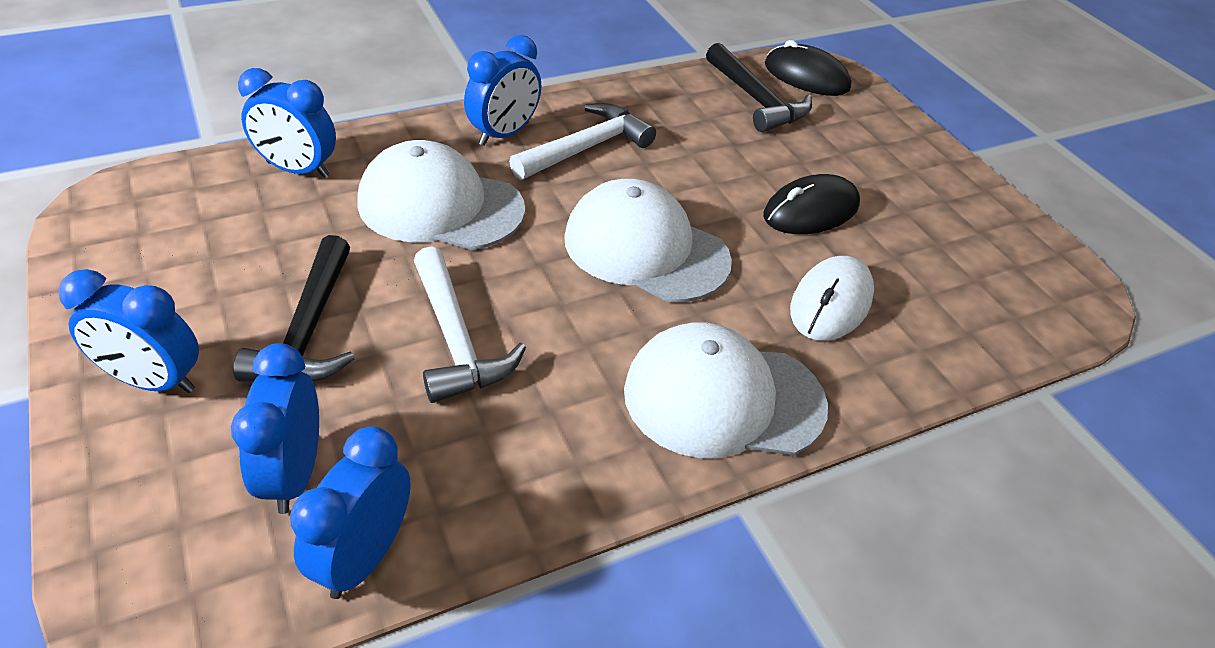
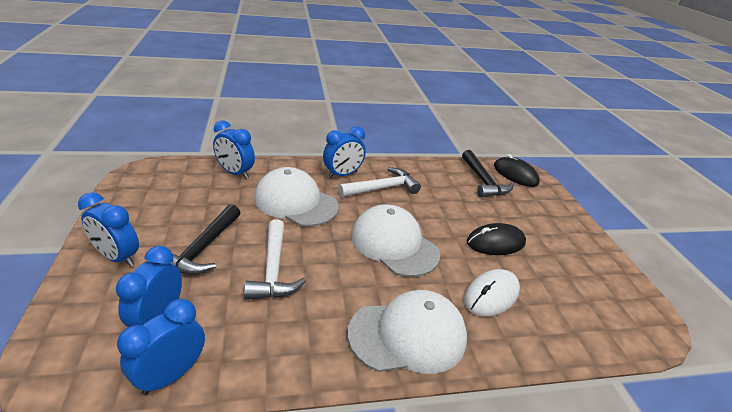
camera: 15 degrees right, 10 degrees down
(723, 398) = (408, 335): white cap -> white cap turned 150 degrees clockwise

